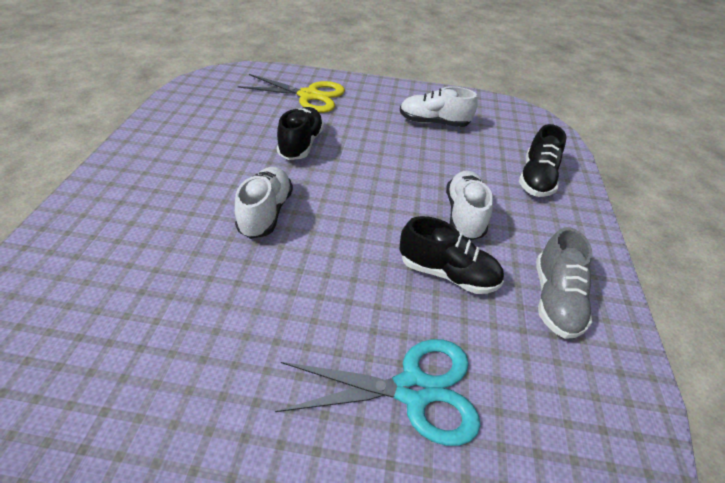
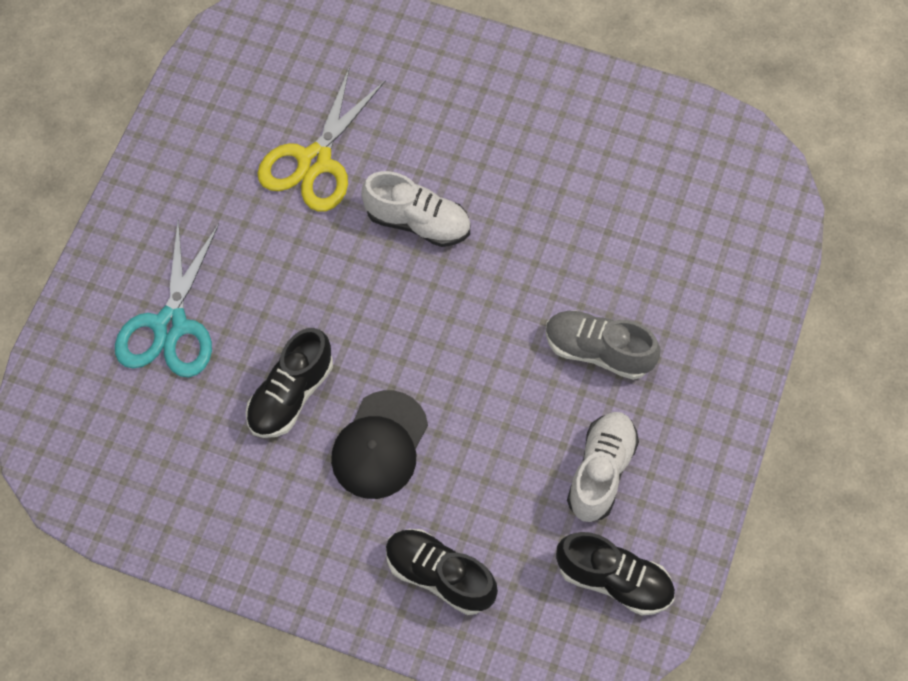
camera: 105 degrees right, 20 degrees up
(301, 144) = (554, 271): black shoe -> black shoe (614, 580)
(309, 96) = (693, 295): yellow scissors -> yellow scissors (314, 161)
(464, 215) = (379, 445): white shoe -> black cap
(555, 299) = (233, 496): grey shoe -> grey shoe (598, 351)

